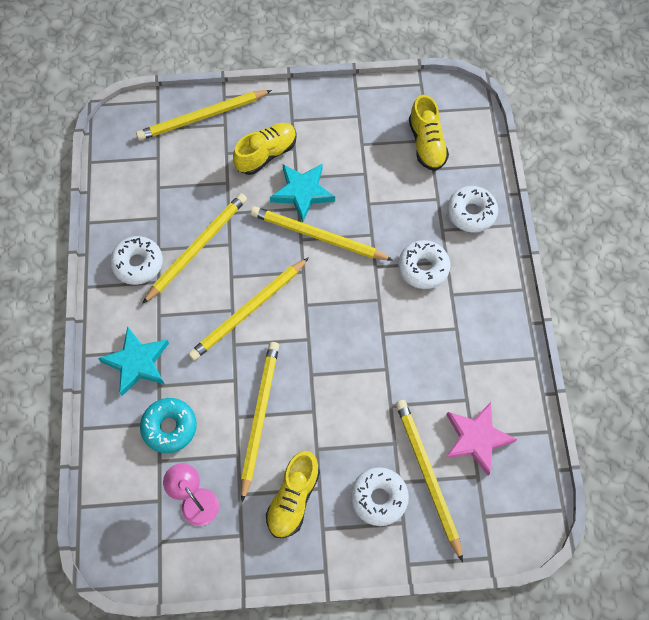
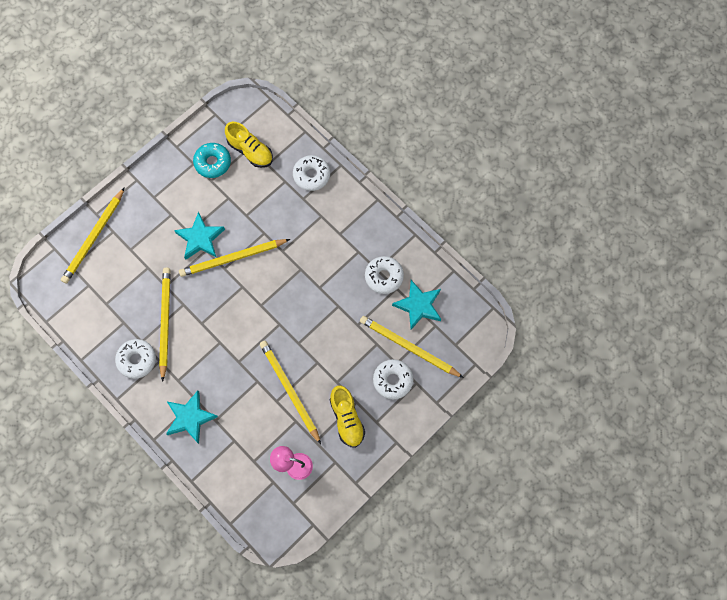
camera: 40 degrees left, 5 degrees up
(169, 427) = (243, 438): turquoise donut -> turquoise donut (212, 163)
(248, 311) = (230, 335): yellow pencil -> none
(266, 154) = (157, 231): yellow shoe -> none
(423, 268) = (311, 230): white donut -> white donut (384, 277)
(476, 438) = (418, 306): pink star -> turquoise star

